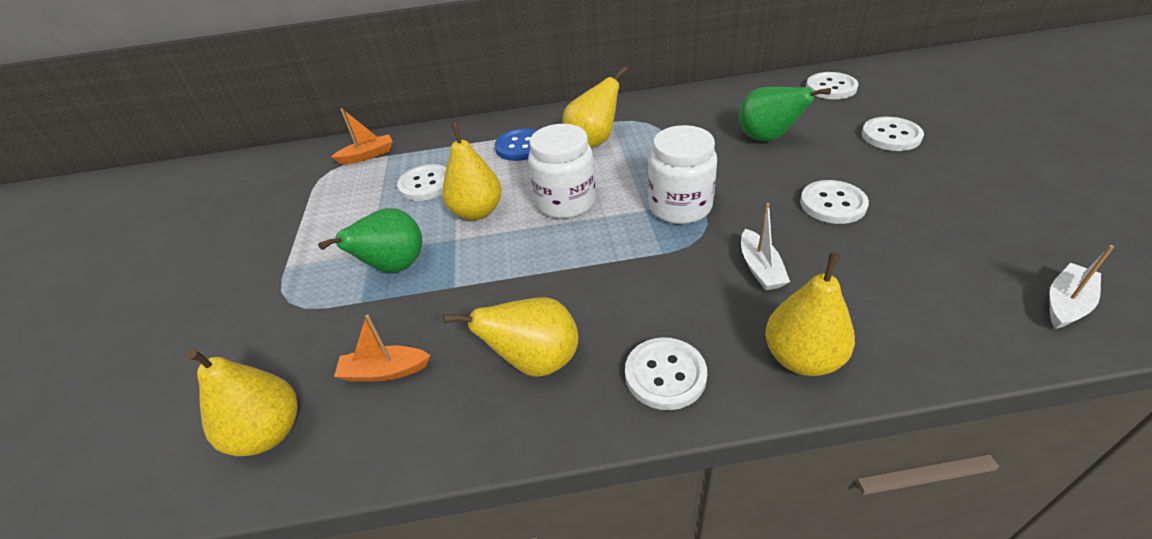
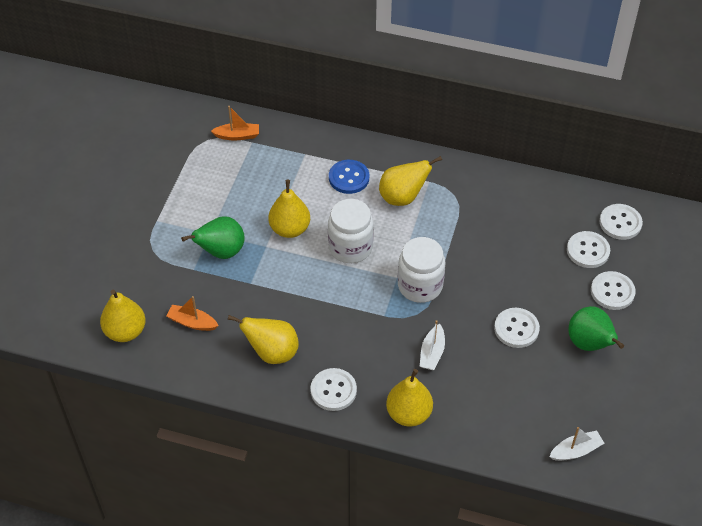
camera: 20 degrees right, 10 degrees up
(426, 184) = (267, 186): white button -> white button (588, 251)
(767, 138) = (526, 253): green pear -> green pear (589, 344)

